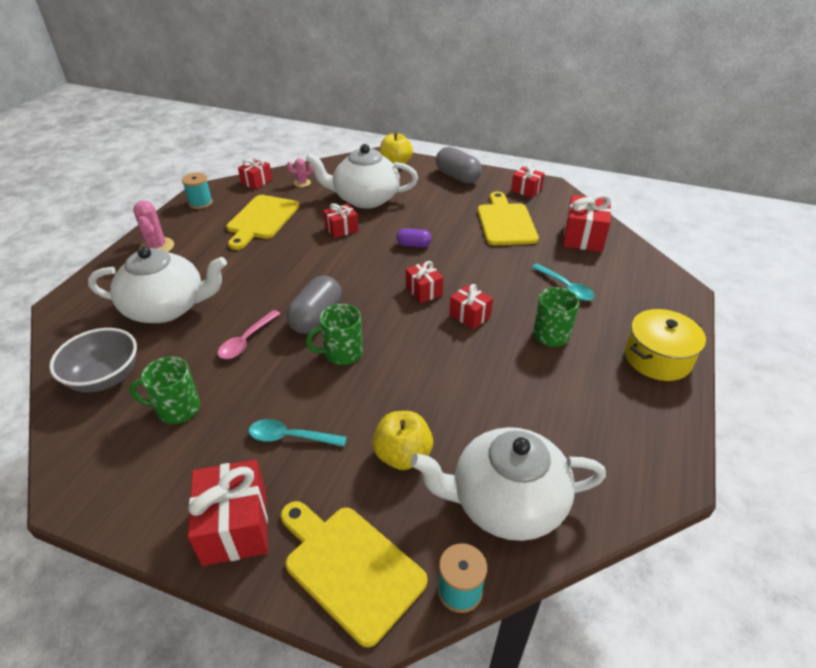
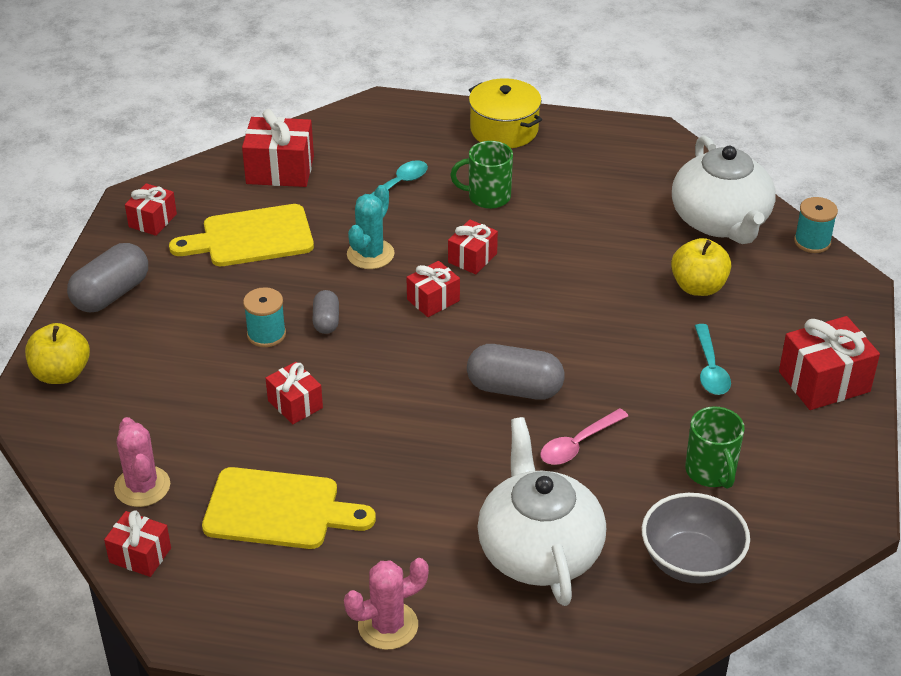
camera: 100 degrees left, 0 degrees up
(200, 203) = (230, 616): turquoise spool -> turquoise spool (266, 334)
(247, 340) = (578, 444): pink spoon -> pink spoon turned 120 degrees clockwise
(302, 183) = (142, 487): pink cactus -> pink cactus, size x1.69
(342, 353) = (573, 353): green mug -> none
(350, 567) = (824, 302): yellow cutting board -> none
(365, 199) = (195, 393): white teapot -> none
(413, 245) = (326, 321): purple capsule -> grey capsule
(481, 268) = (370, 254): none -> turquoise cactus

